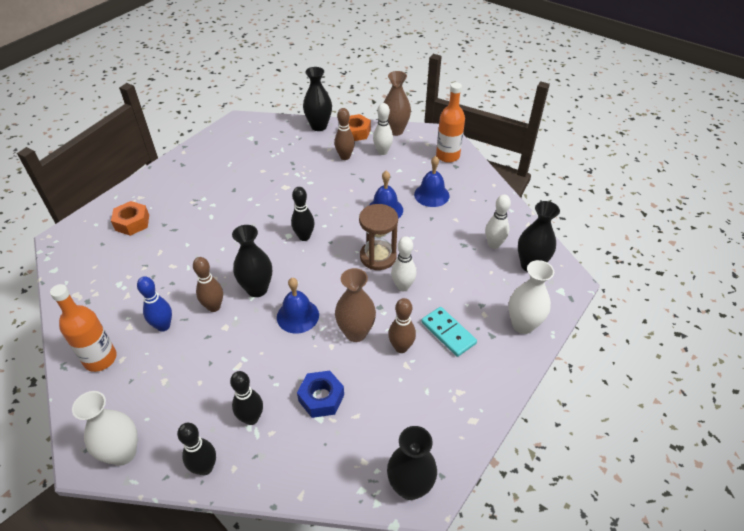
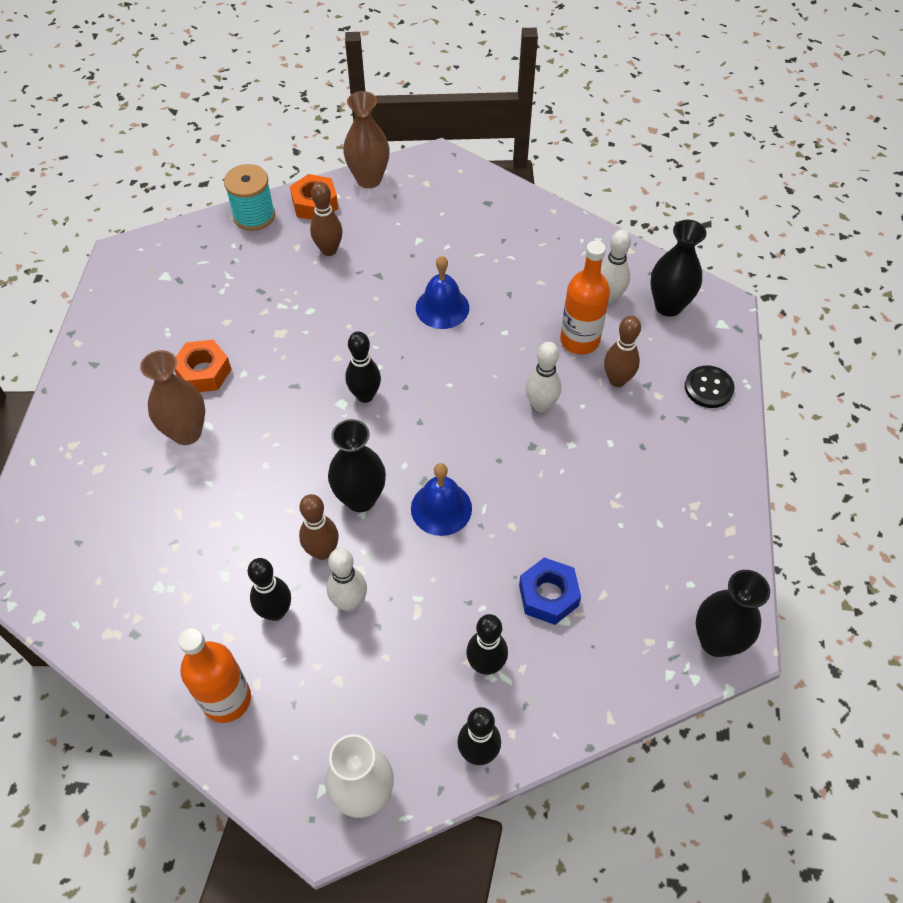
camera: 30 degrees left, 10 degrees up
(132, 223) = (97, 489): orange nut -> orange nut (204, 372)
(163, 326) = (276, 611): blue bowling pin -> black bowling pin
(319, 126) = (254, 215): black vase -> turquoise spool
(356, 333) = (528, 494): brown vase -> brown vase (186, 432)
(378, 257) = (482, 379): brown hourglass -> none
(382, 152) = (375, 220): white bowling pin -> white bowling pin (349, 602)
(401, 347) = (594, 485): brown bowling pin -> brown bowling pin (617, 380)
(431, 195) = (486, 259): blue bell -> none
(447, 156) = (467, 191): orange bottle -> orange bottle (579, 340)
(448, 333) = (634, 439): turquoise domino -> none
(523, 325) = (708, 388): white vase -> black button

